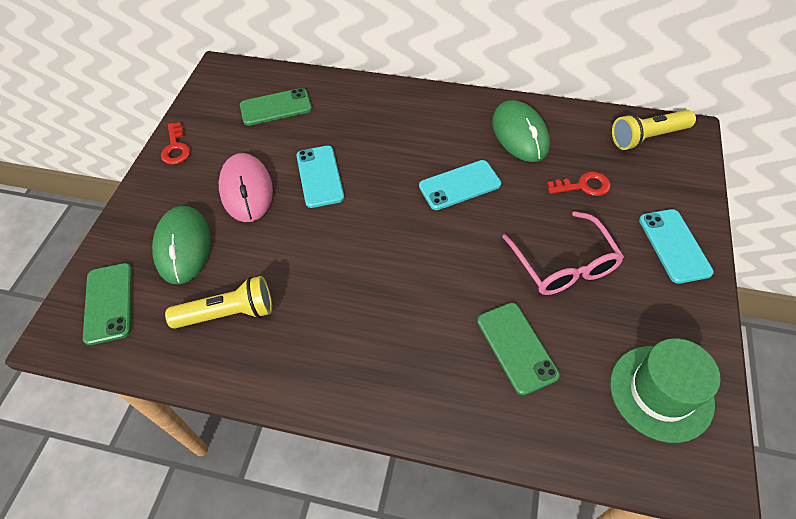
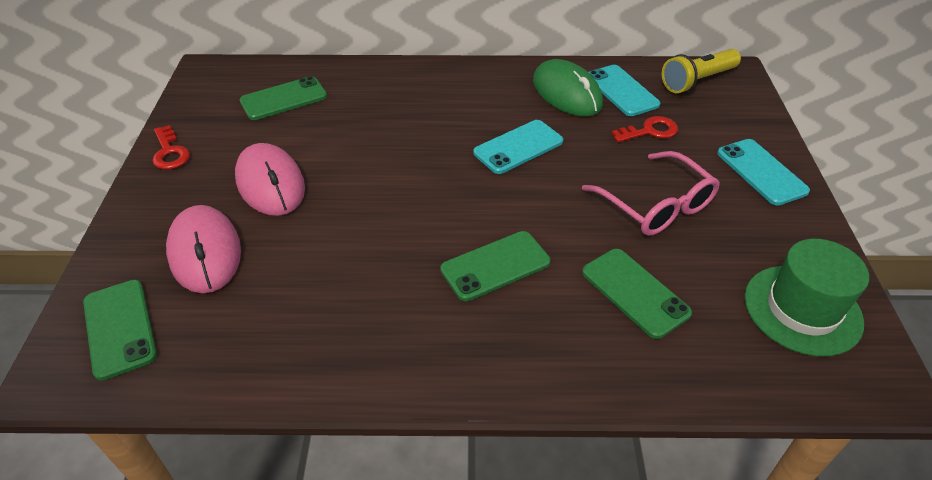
camera: 15 degrees left, 10 degrees down
(183, 246) = (205, 252): green mouse -> pink mouse
(228, 313) = (283, 313): yellow flashlight -> none
(320, 176) = (356, 159): turquoise phone -> turquoise phone (621, 91)
(406, 300) = (495, 266): none -> green phone

